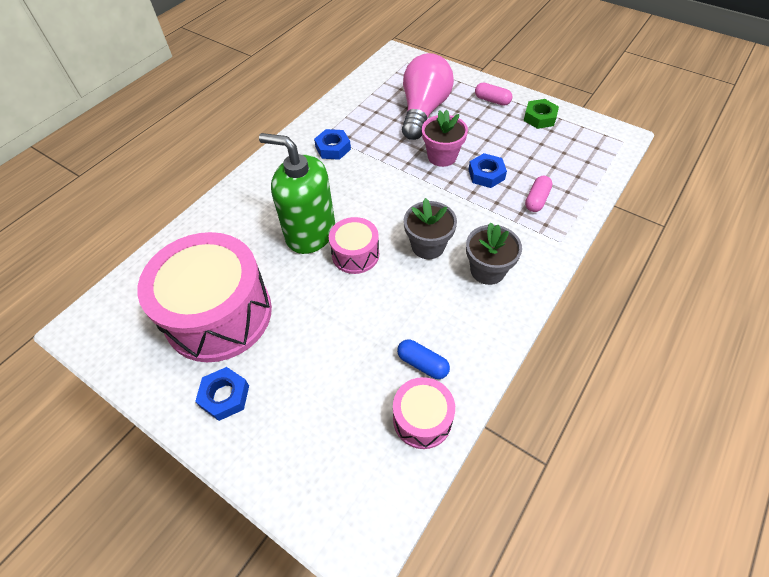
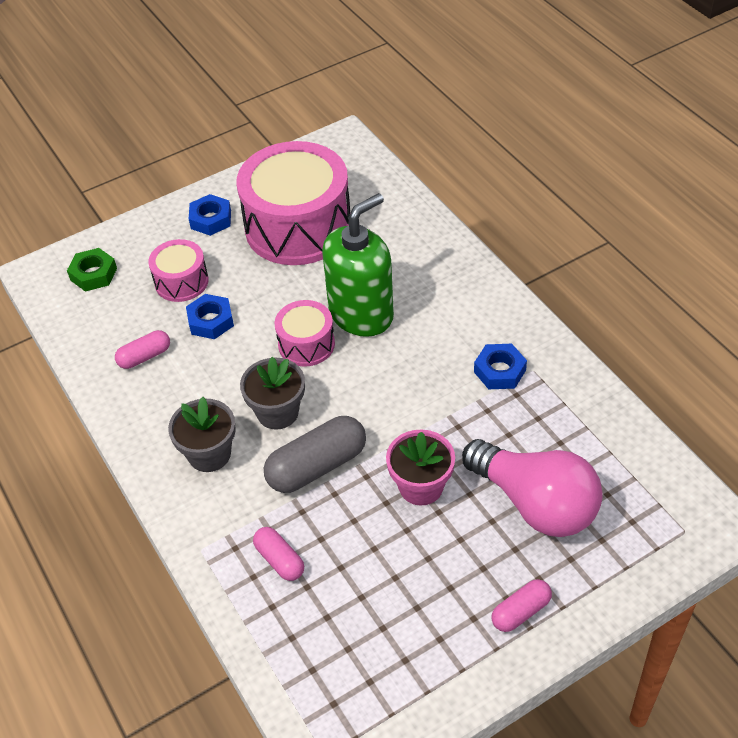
camera: 115 degrees right, 5 degrees down
(422, 364) = (144, 356): blue capsule -> pink capsule
(422, 419) = (96, 338): pink drum -> pink drum (181, 282)
(459, 208) = (317, 466): none -> grey capsule
(486, 174) = (358, 523): blue nut -> blue nut (211, 321)
(539, 118) = (444, 660): green nut -> green nut (93, 274)

